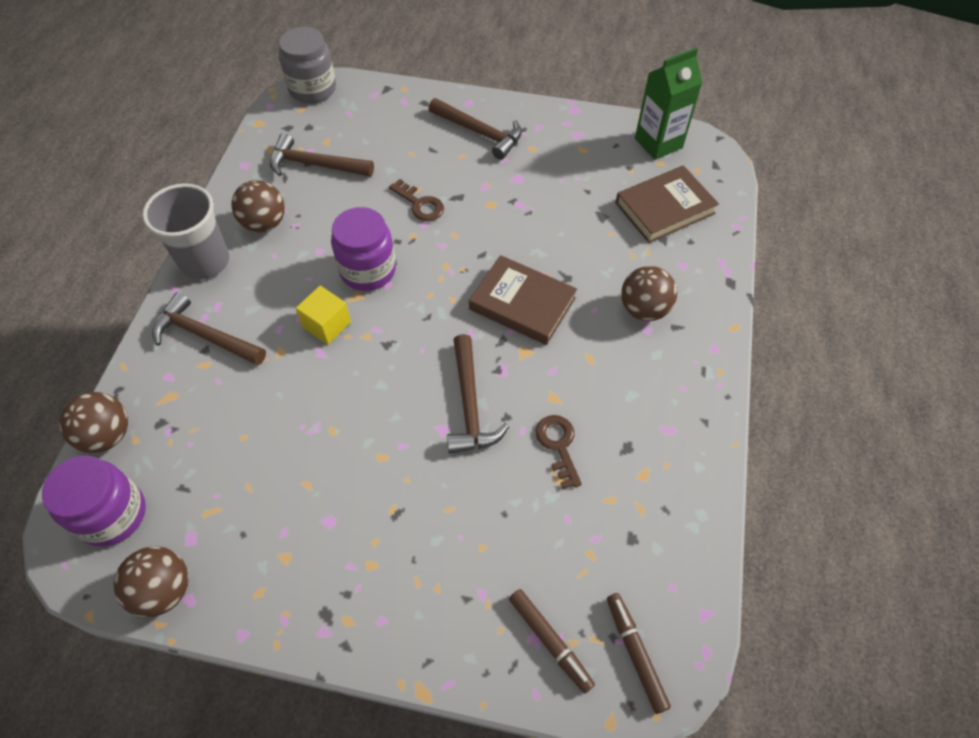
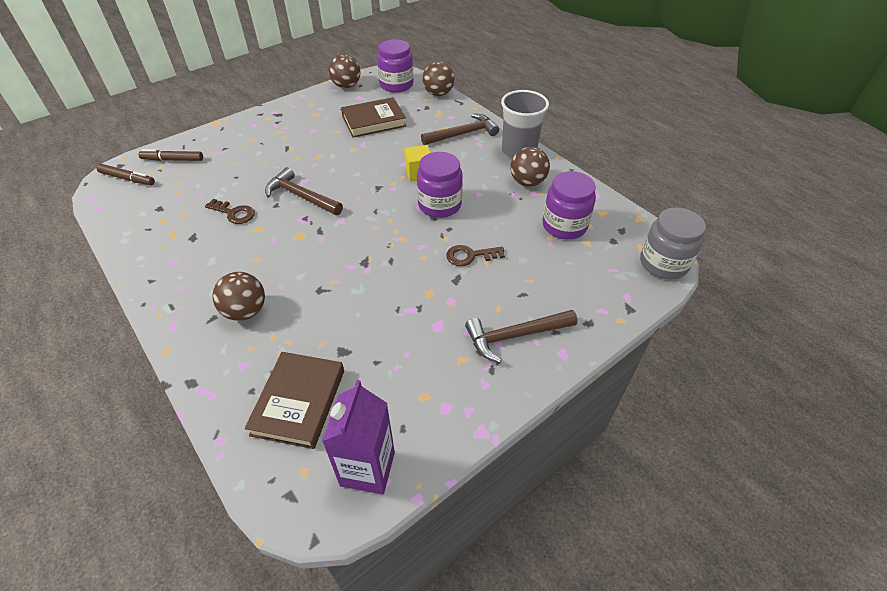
camera: 130 degrees right, 10 degrees down
(315, 165) = (564, 225): brown hammer -> purple jar
(522, 304) = (330, 255): brown book -> brown book (374, 121)
(658, 143) = (367, 468): green carton -> purple carton

